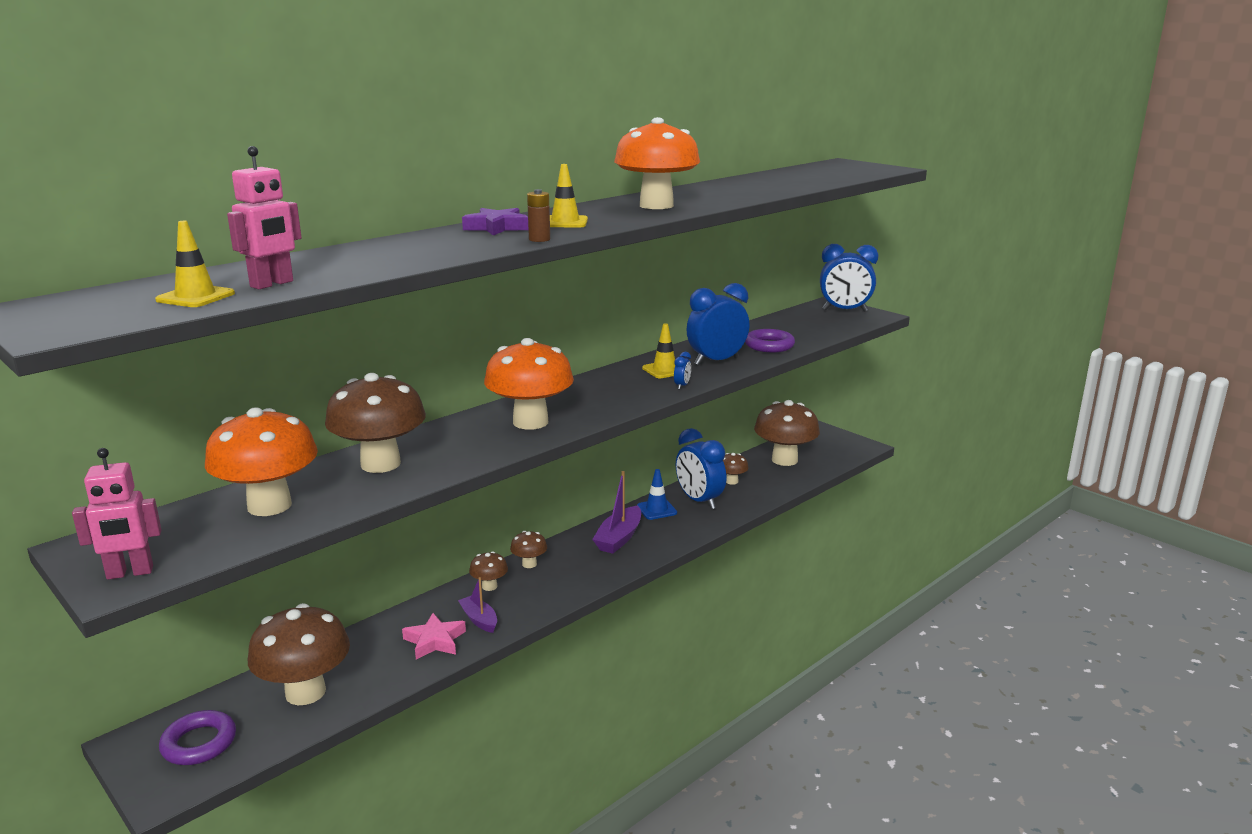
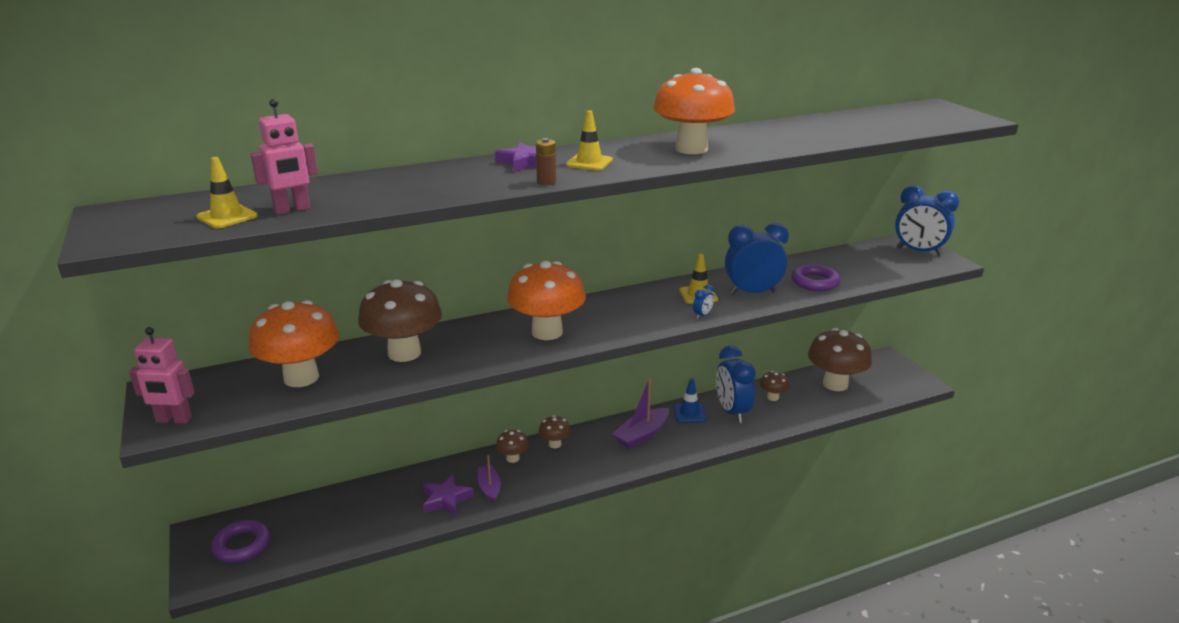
camera: 20 degrees right, 5 degrees up
(305, 692) = (332, 521): brown mushroom -> none
(435, 641) = (446, 499): pink star -> purple star

